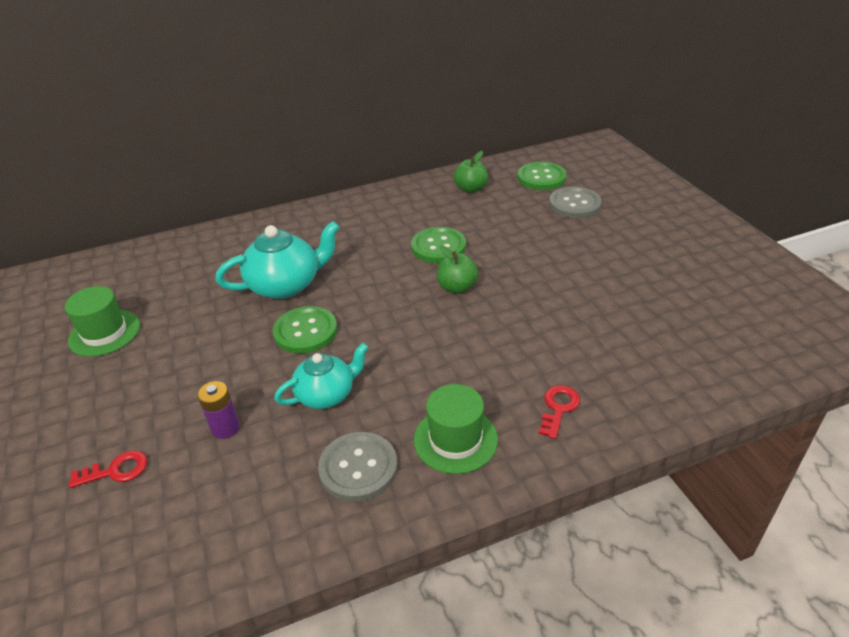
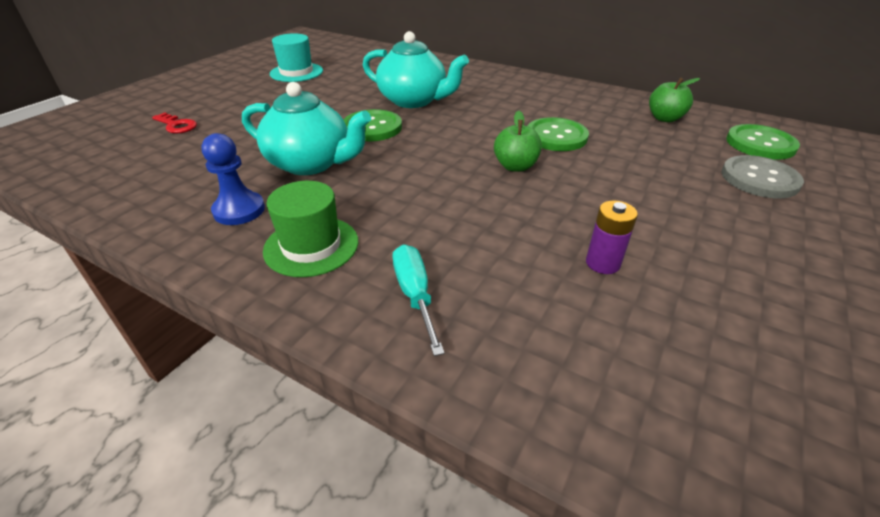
camera: 50 degrees right, 0 degrees up
(104, 333) = (296, 72): green hat -> turquoise hat
(225, 428) = (242, 142): purple battery -> purple battery (602, 263)
(326, 394) = (311, 163): turquoise teapot -> turquoise teapot, size x1.51
(358, 468) = (239, 210): grey button -> blue pawn
(558, 408) = (415, 295): red key -> turquoise screwdriver

